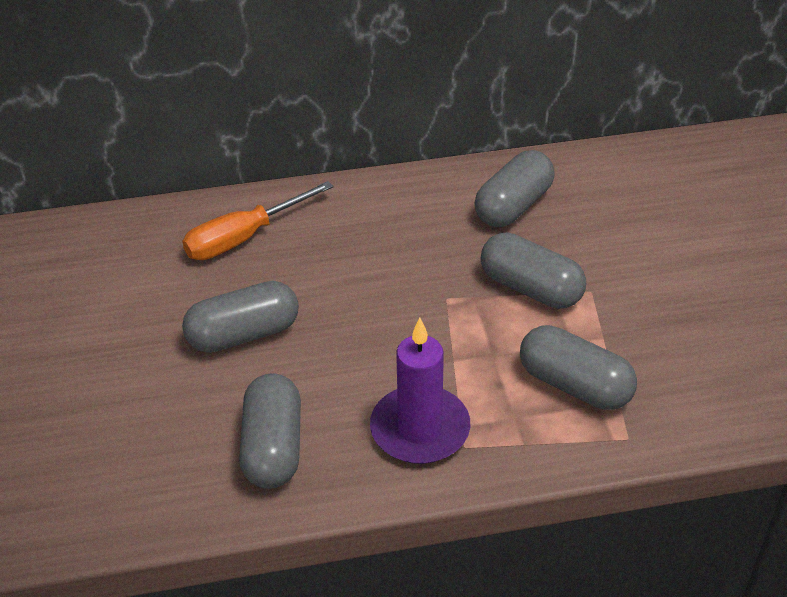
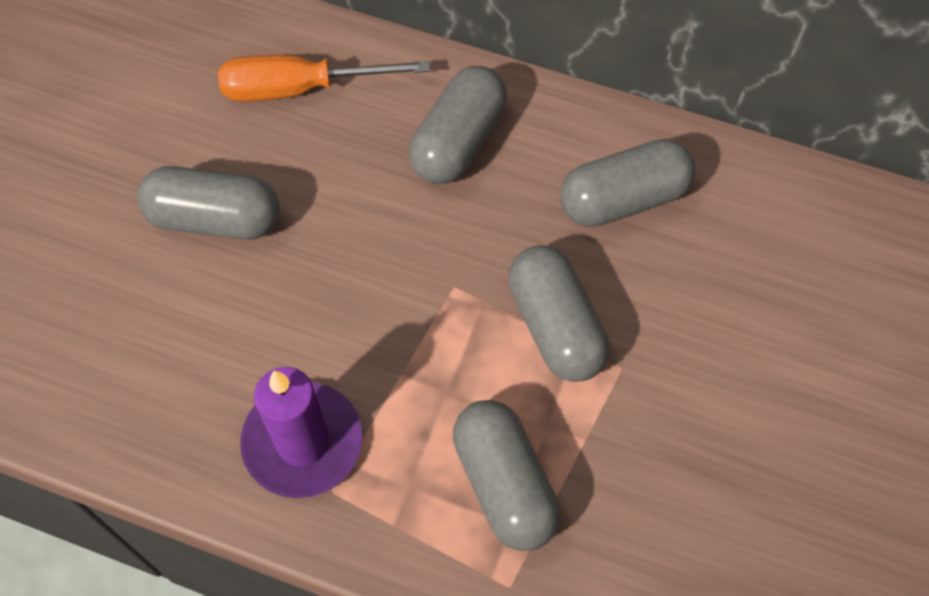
camera: 30 degrees right, 20 degrees up
(273, 447) = (147, 378): grey capsule -> grey capsule (458, 141)

